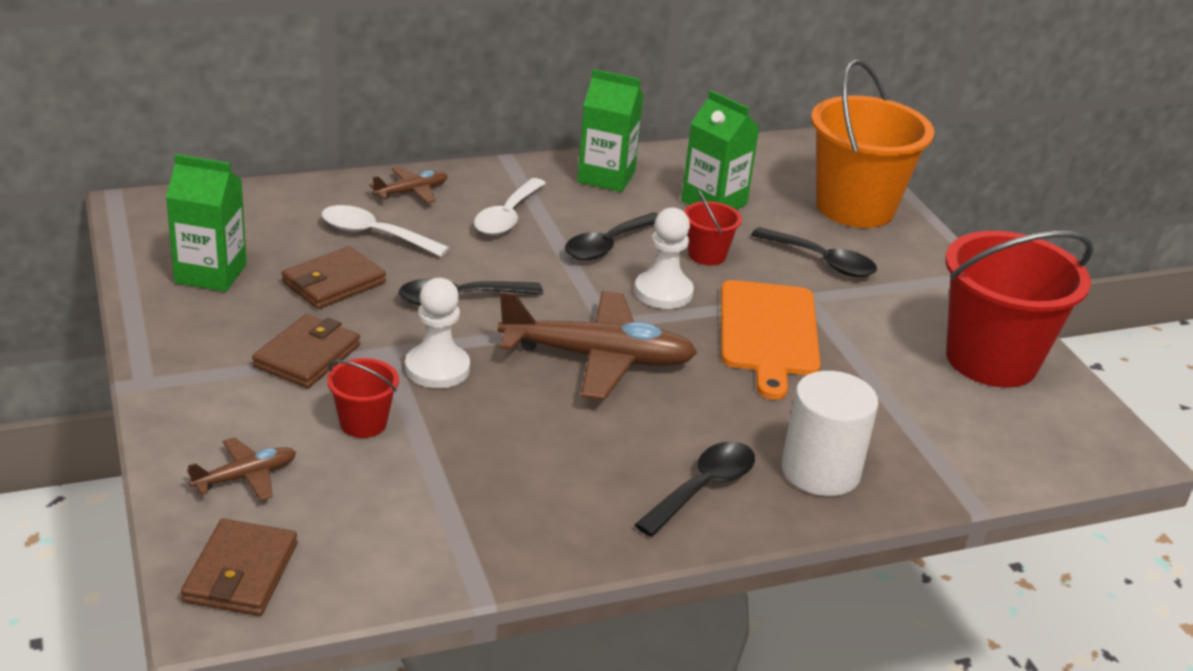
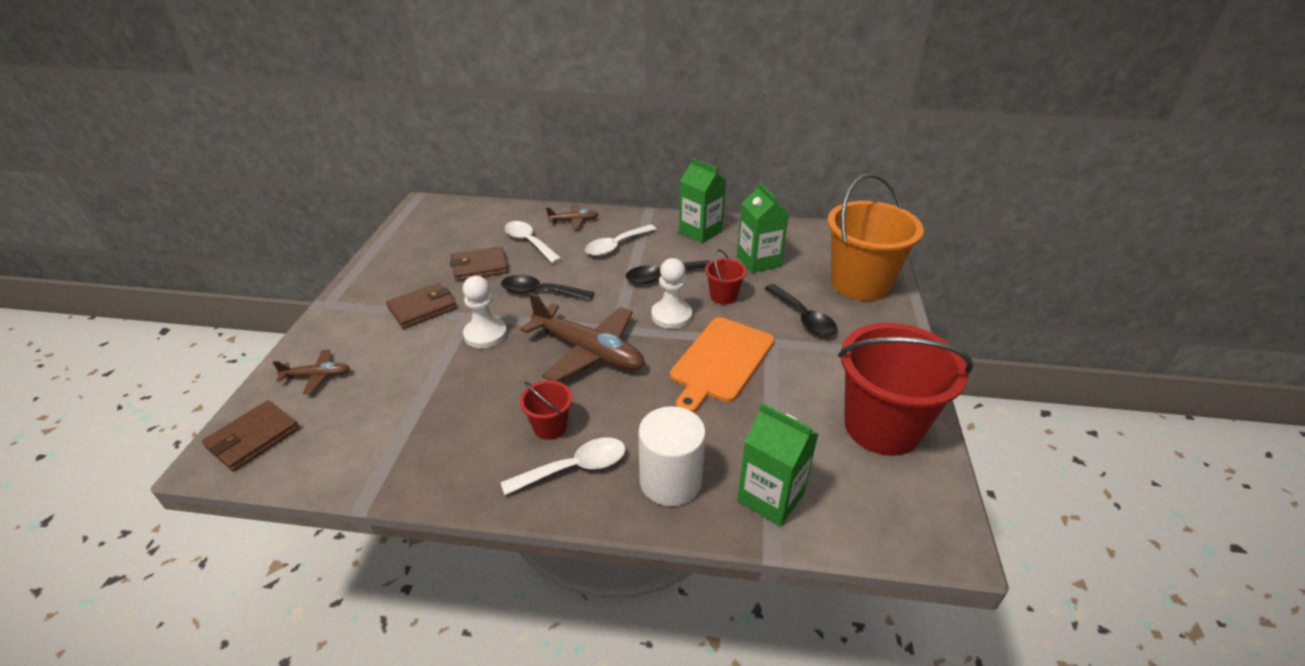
camera: 30 degrees right, 5 degrees up
(211, 273) = (422, 248): green carton -> green carton (770, 497)
(363, 423) = (411, 359): red bucket -> red bucket (550, 427)
(703, 488) = (574, 468): black spoon -> white spoon

